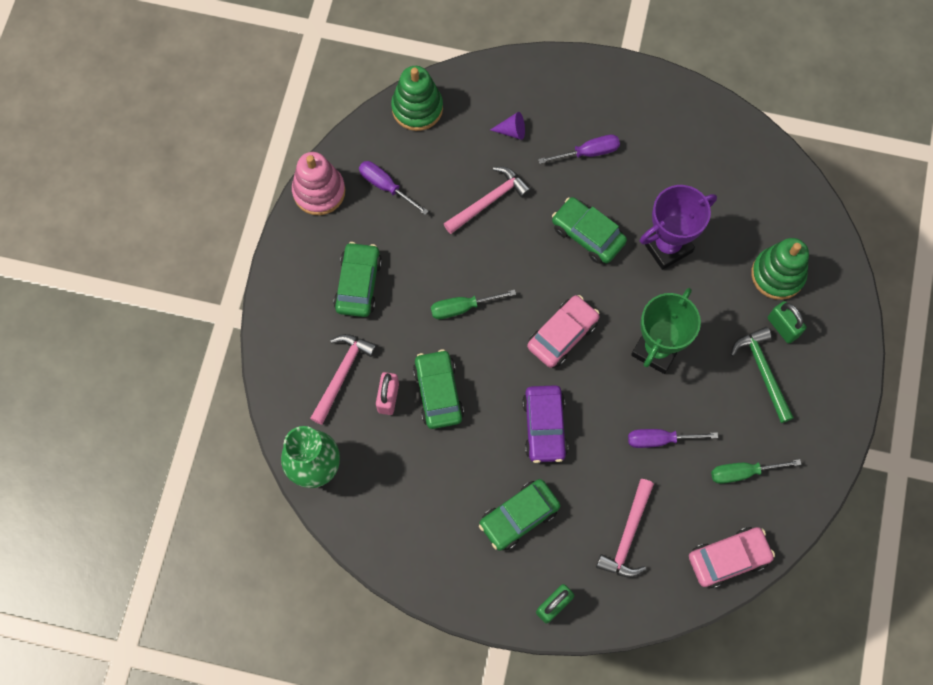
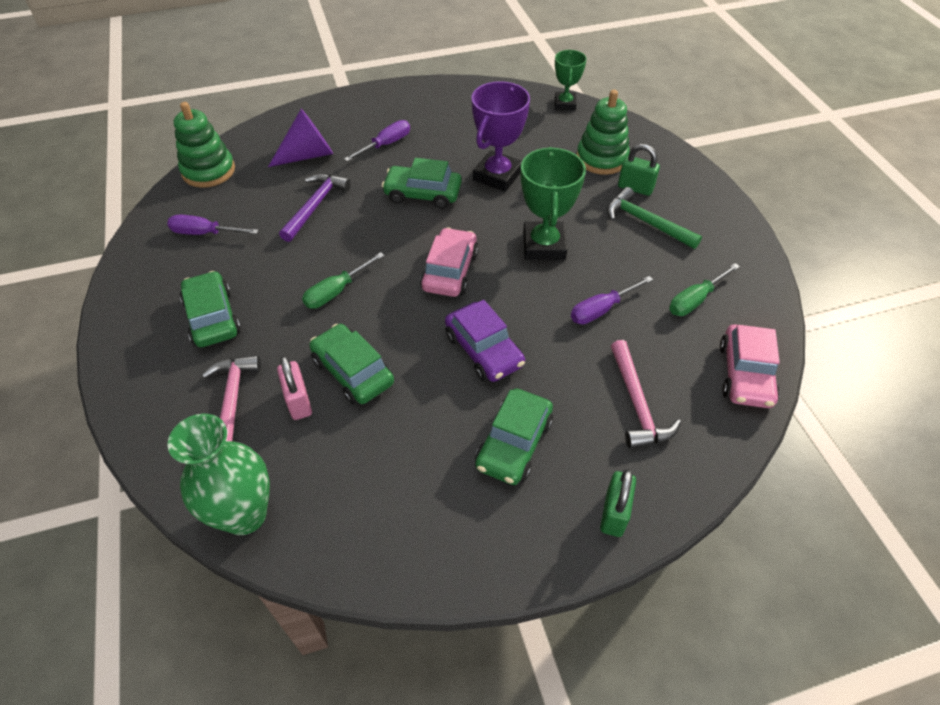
camera: 30 degrees left, 20 degrees down
(319, 191) = (133, 263): pink stacking toy -> none
(489, 201) = (315, 206): pink hammer -> purple hammer
(512, 131) = (308, 155): purple cone -> purple cone, size x1.86
(728, 558) = (745, 374): pink car -> pink car turned 150 degrees clockwise
(793, 182) = (565, 104): none -> green trophy

